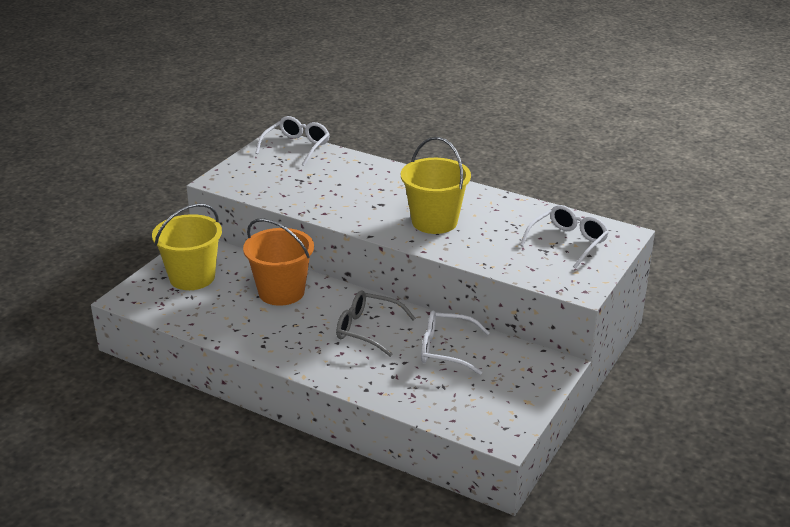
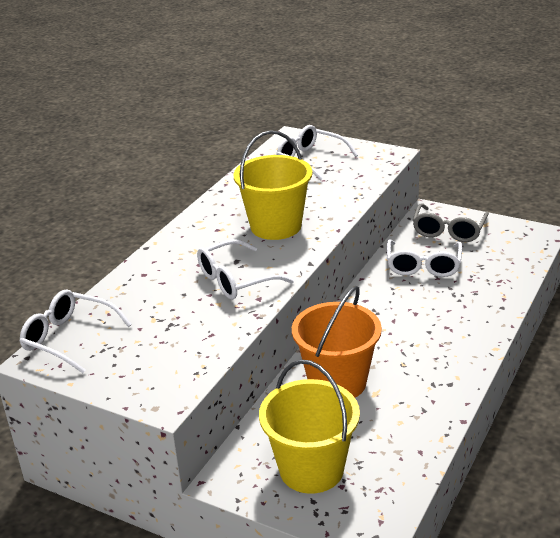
camera: 90 degrees left, 0 degrees up
(352, 204) = (235, 280): none -> white glasses
(367, 329) = (401, 314): grey glasses -> grey glasses (448, 231)

